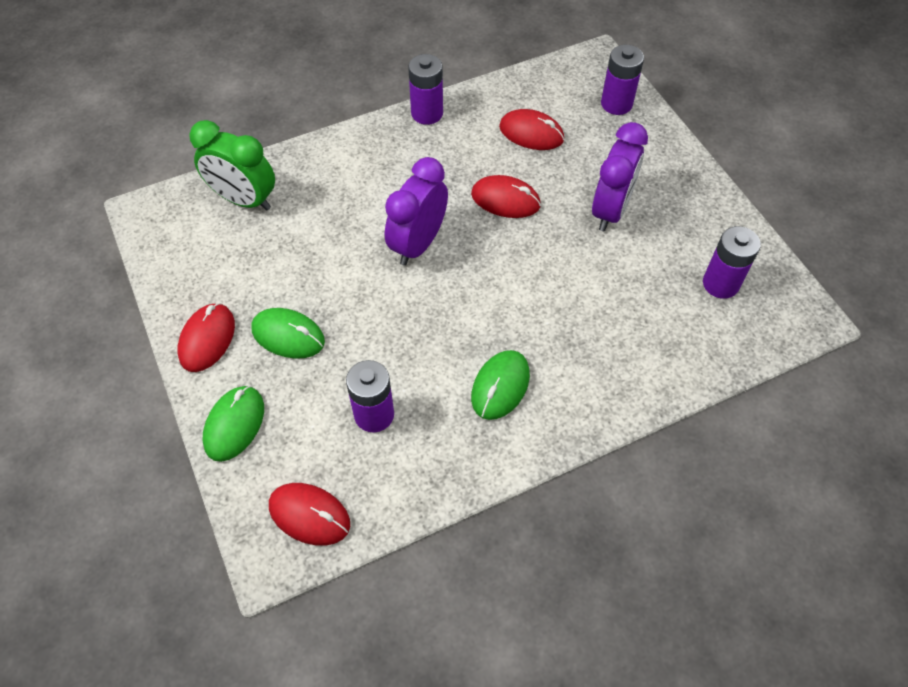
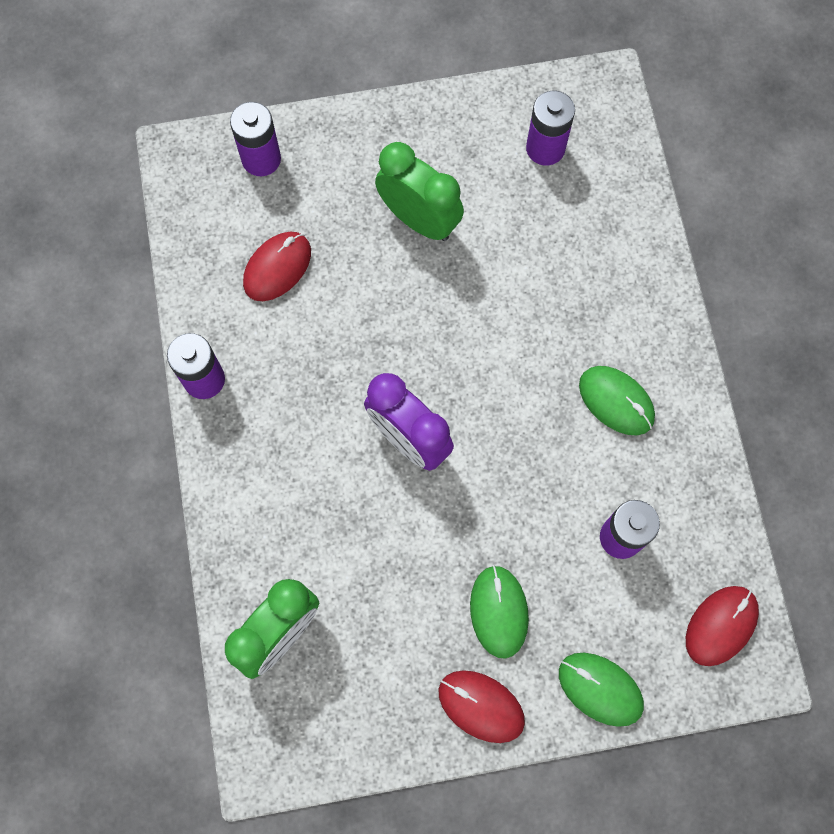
camera: 75 degrees left, 15 degrees up
(288, 335) = (499, 611): green mouse -> green mouse turned 45 degrees counterclockwise
(505, 200) = (371, 326): red mouse -> none
(610, 210) = (419, 220): purple clock -> green clock

